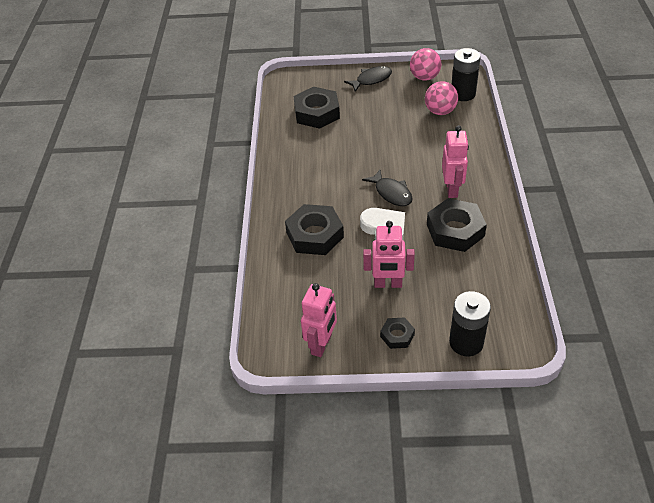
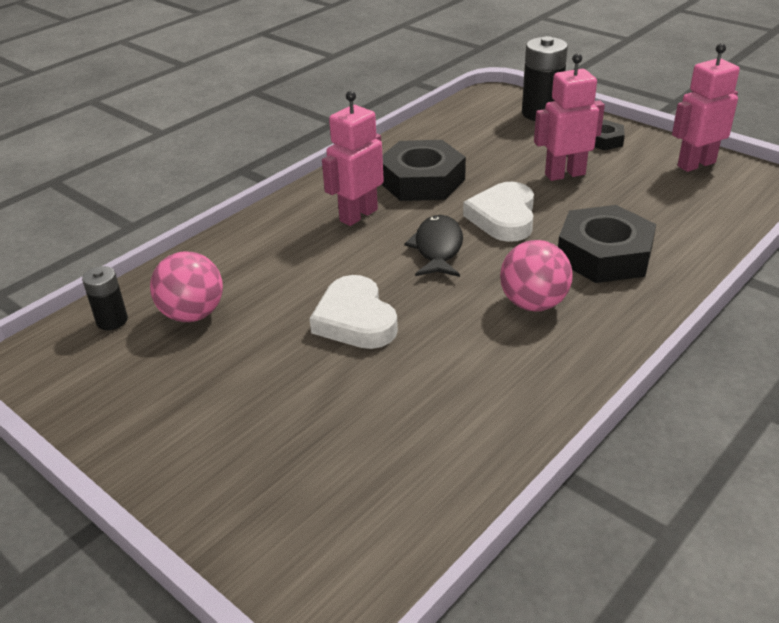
camera: 140 degrees left, 10 degrees down
(317, 113) = (379, 446): black nut -> none
(371, 80) = (180, 453): black fish -> none
(380, 143) = (355, 320): none -> white heart
(388, 284) = (564, 174): pink robot -> pink robot turned 60 degrees counterclockwise
(424, 77) = (98, 390): pink ball -> pink ball (533, 303)
(463, 94) = (112, 320): black battery -> black battery, size x0.57

